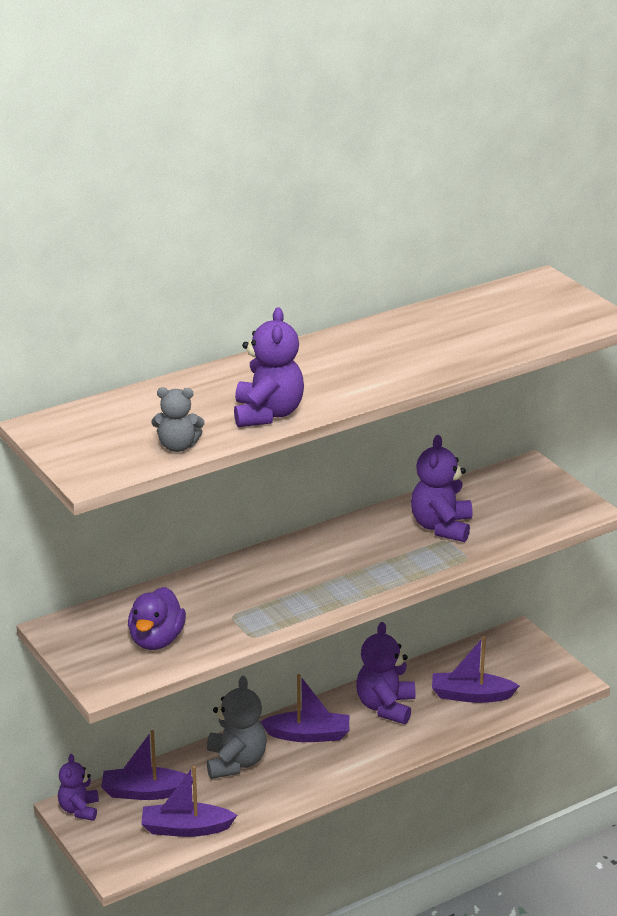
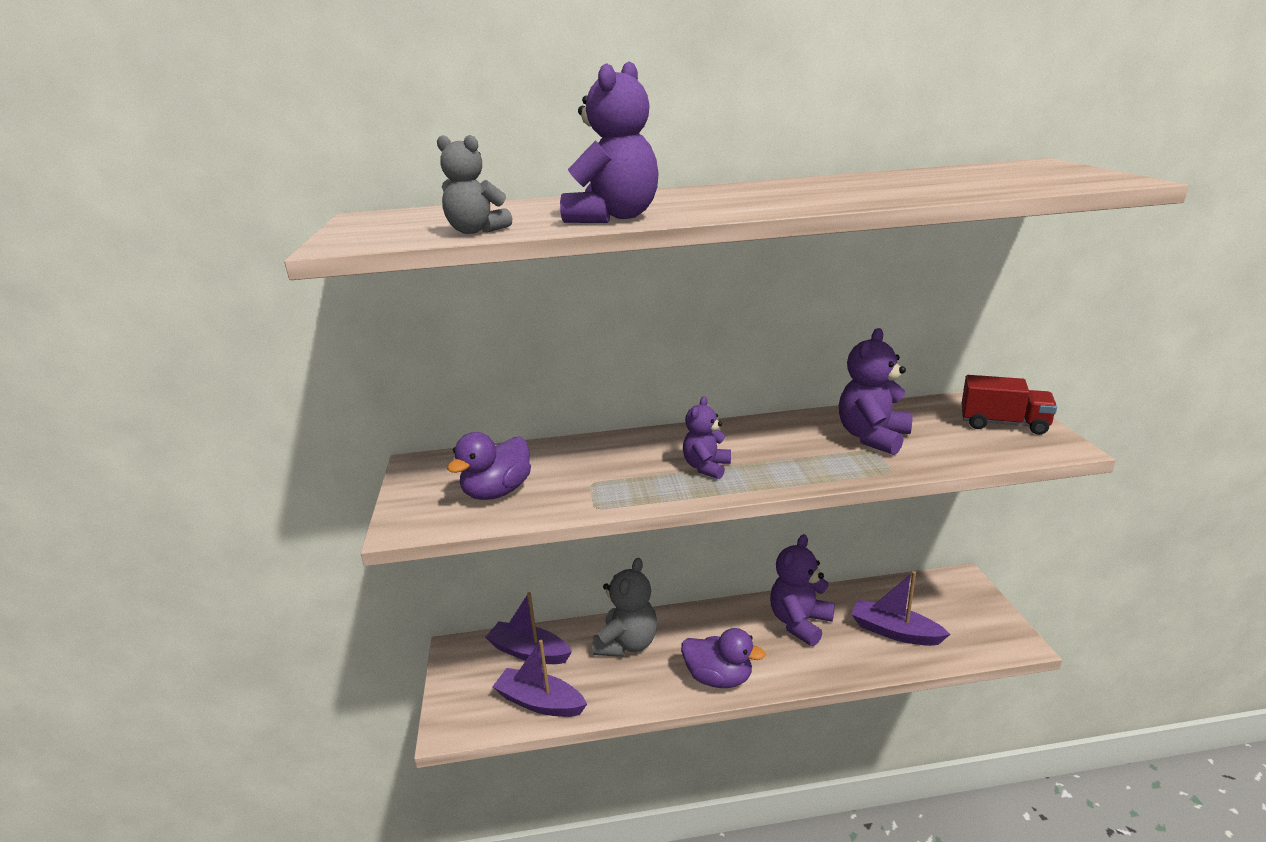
camera: 25 degrees right, 5 degrees down
(79, 809) = (462, 654): purple teddy bear -> purple teddy bear (706, 467)
(308, 735) = (710, 633): purple boat -> none
(334, 770) = (719, 678): none -> purple duck
(541, 494) = (1003, 424): none -> red truck

